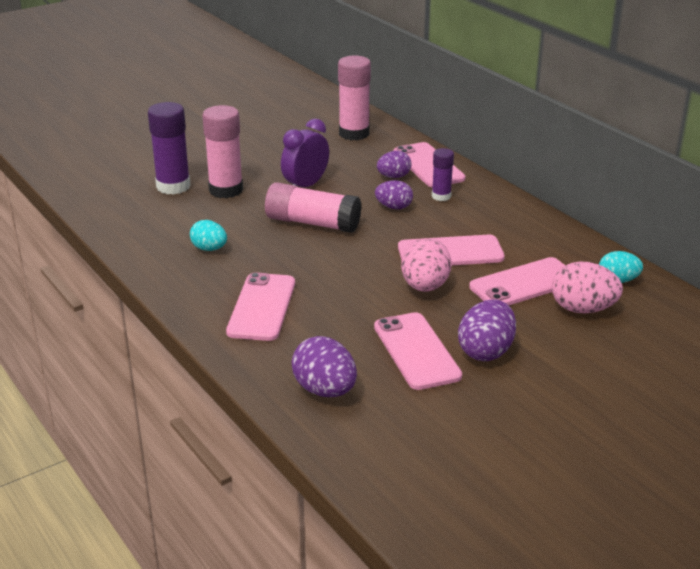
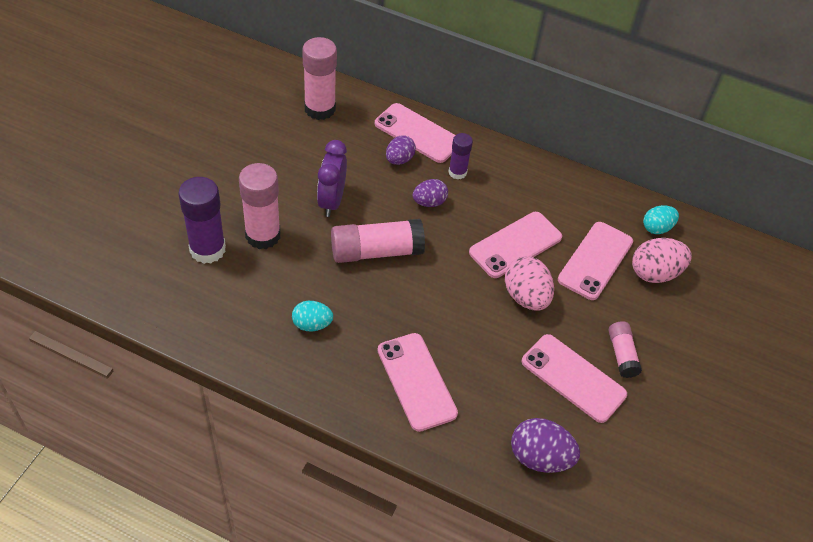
camera: 35 degrees left, 20 degrees up
(486, 351) = (622, 354): purple egg -> pink glue stick

